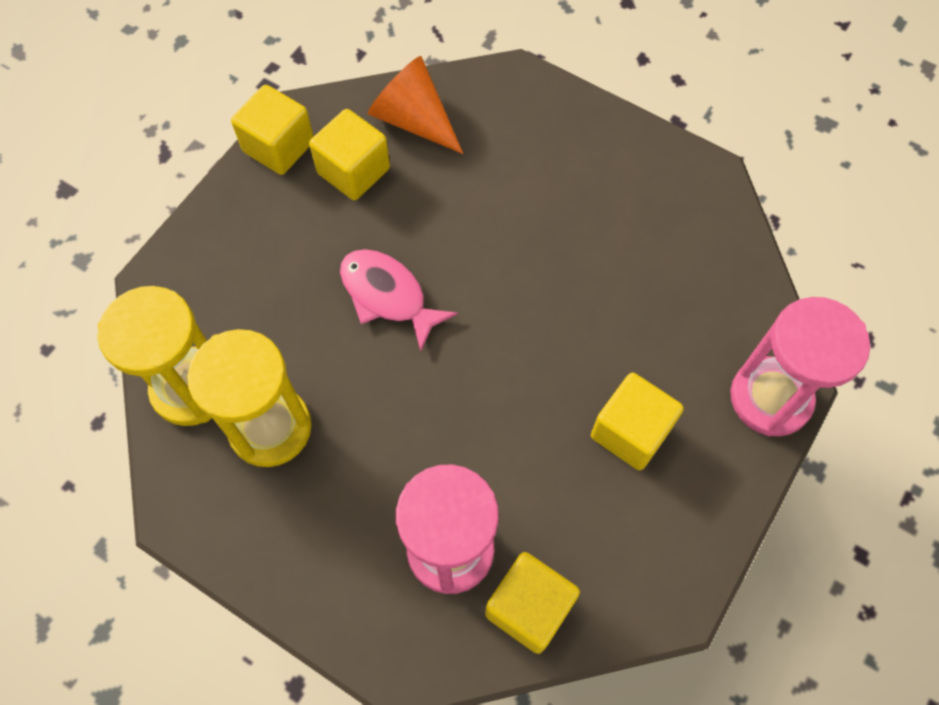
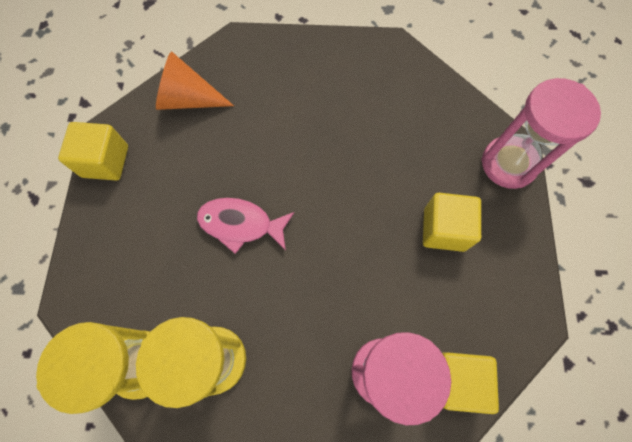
camera: 30 degrees left, 5 degrees up
(353, 171) = (168, 152): yellow cube -> none

